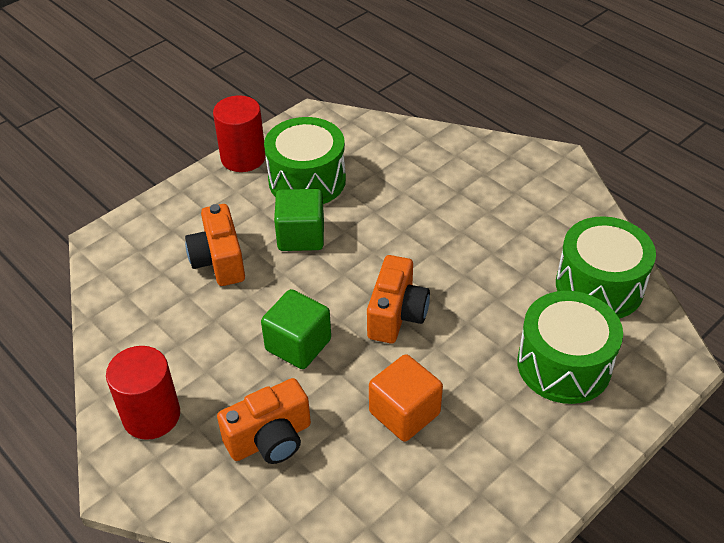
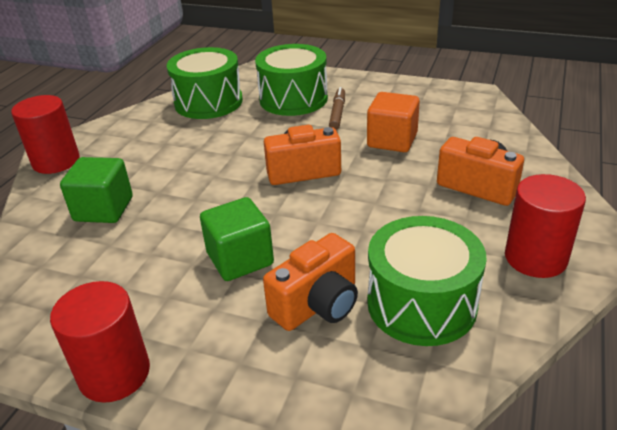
camera: 115 degrees left, 10 degrees down
(298, 345) = (378, 207): green cube -> green cube (104, 209)
(307, 180) = (142, 291): green drum -> green drum (421, 304)
(500, 392) = (337, 113): none -> brown marker
(530, 158) = (56, 161): none -> red cylinder

